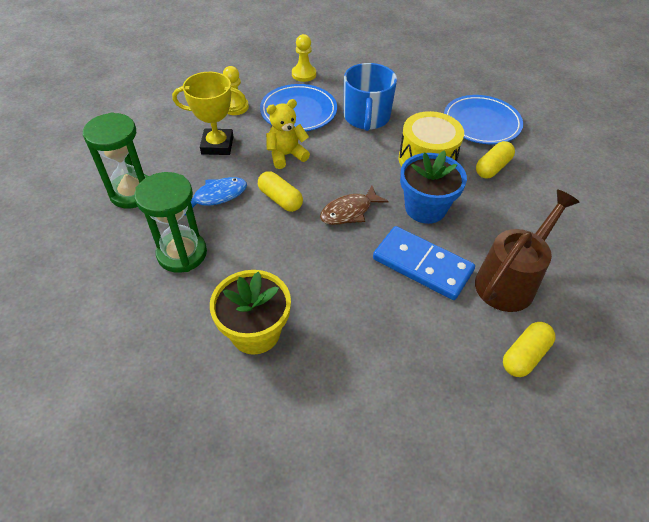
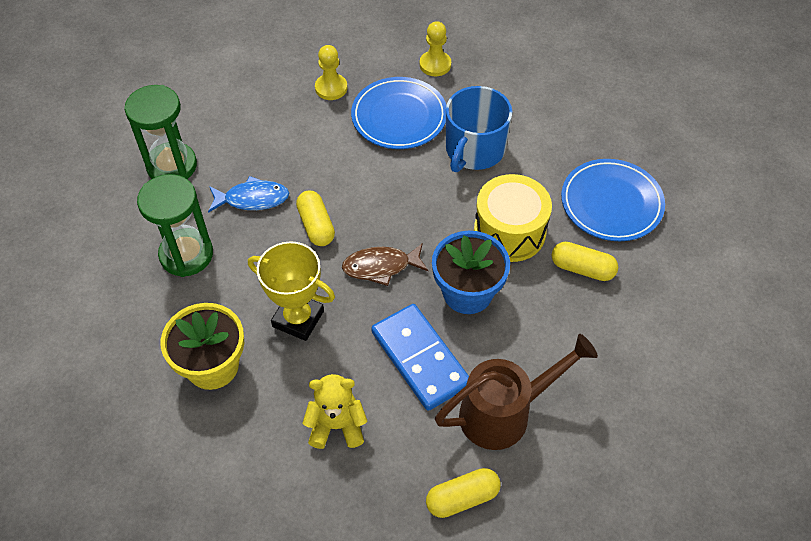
camera: 25 degrees right, 5 degrees up
(217, 145) = (285, 134): yellow trophy -> yellow trophy (298, 319)
(286, 155) = (352, 172): yellow teddy bear -> yellow teddy bear (336, 426)
(492, 167) = (582, 268): yellow capsule -> yellow capsule turned 45 degrees clockwise

